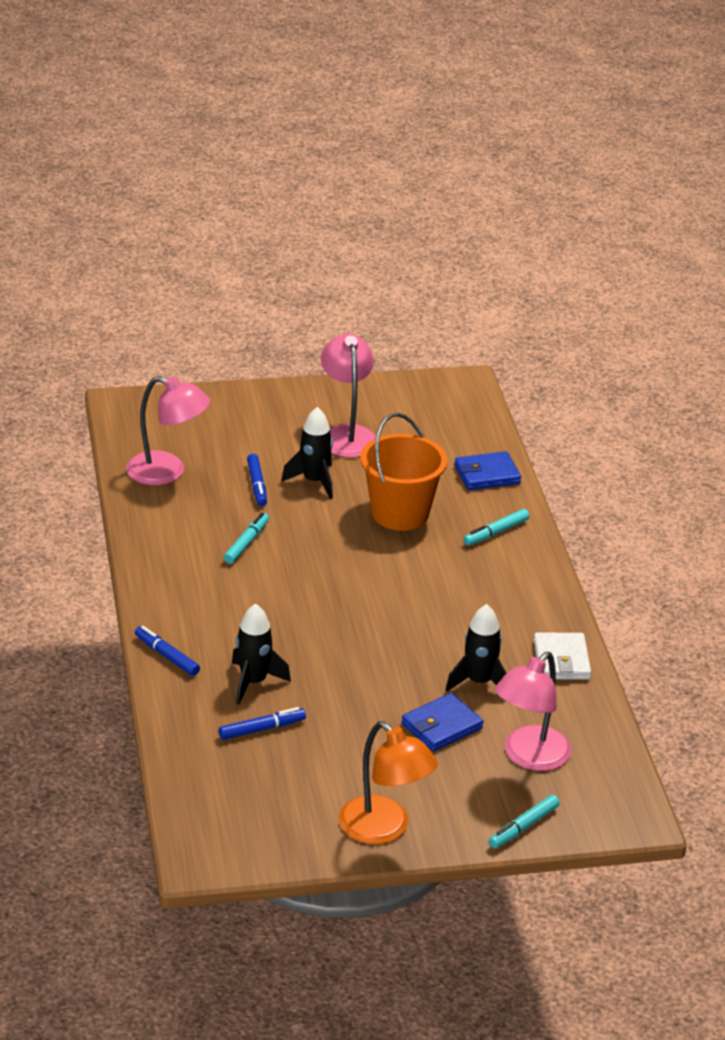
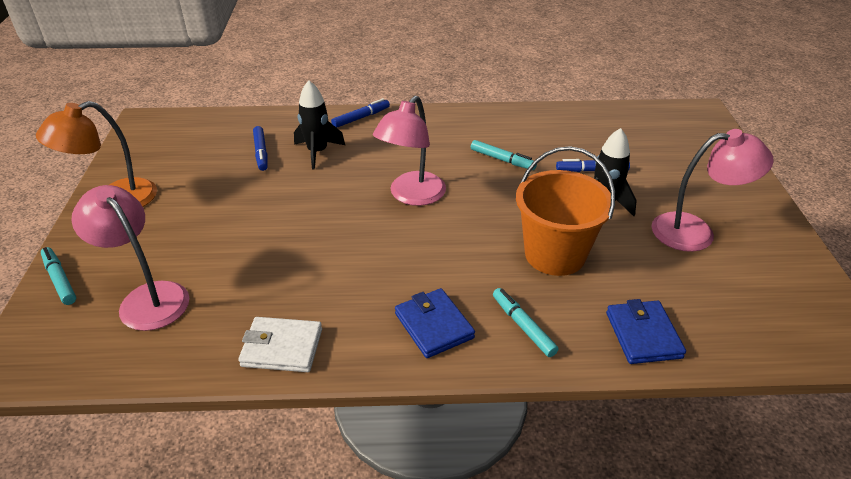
camera: 100 degrees right, 5 degrees up
(167, 472) = (603, 128): pink lamp -> pink lamp (411, 196)
(441, 726) = (219, 245): blue wallet -> blue wallet (434, 325)
(479, 682) = (270, 277): black rocket -> none

